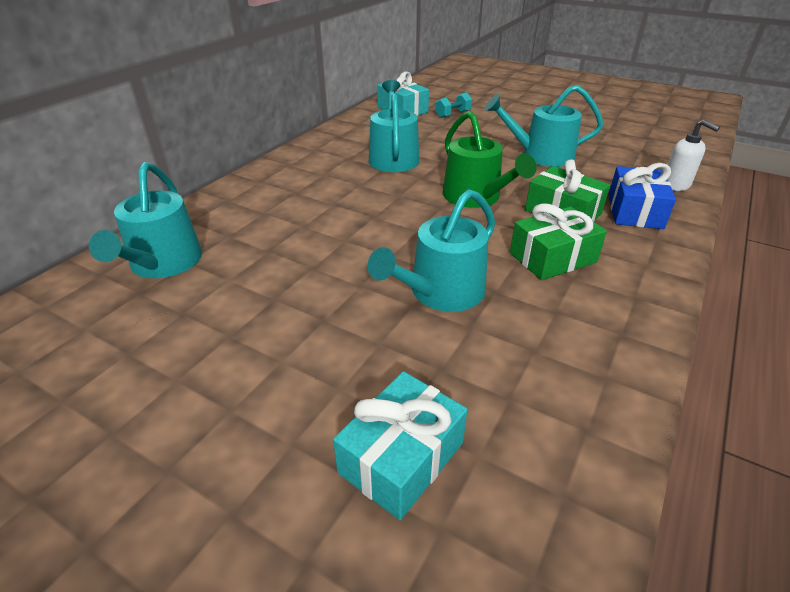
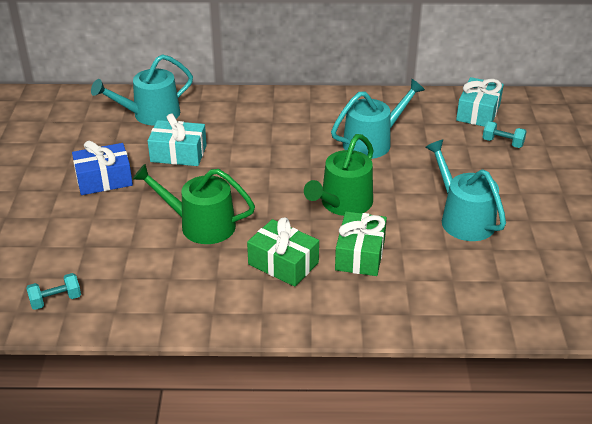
camera: 60 degrees right, 0 degrees up
(401, 458) = (60, 253): turquoise gift -> turquoise gift (178, 153)
(441, 292) = (201, 225): turquoise watering can -> green watering can
(527, 501) = (56, 300): none -> turquoise dumbbell
(634, 211) = (400, 295): blue gift -> blue gift (104, 179)
(676, 185) = (483, 315): white soap dispenser -> none

